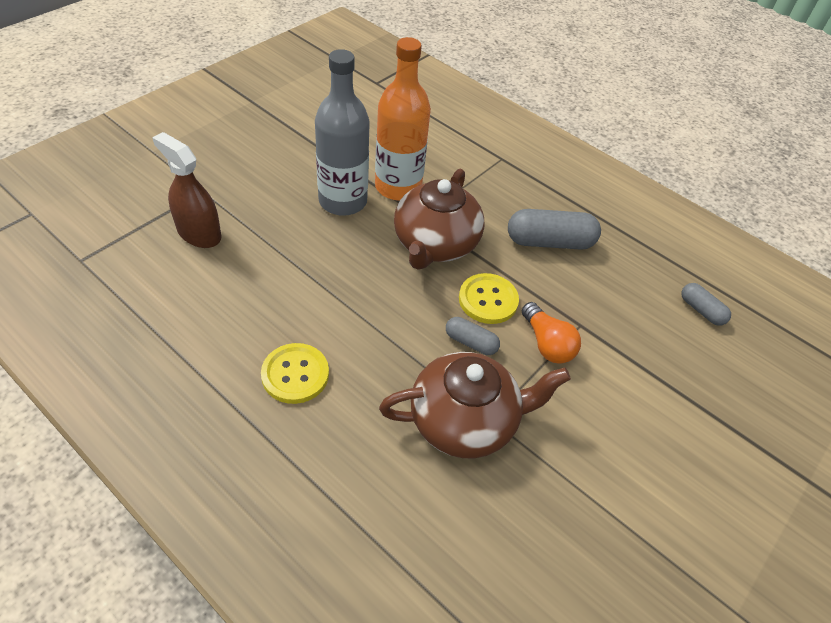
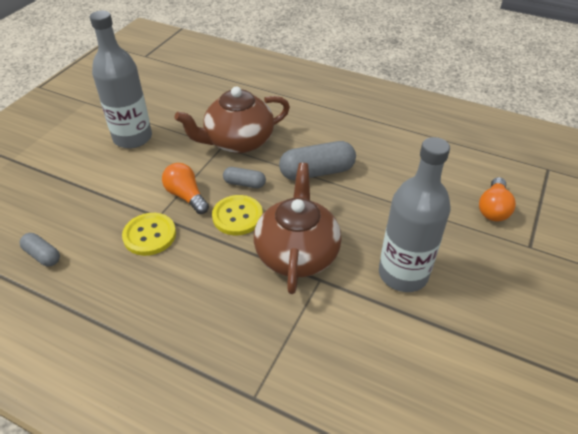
camera: 170 degrees right, 5 degrees down
(199, 233) = (493, 208): brown spray bottle -> orange light bulb
(295, 374) = (352, 141): yellow button -> yellow button (149, 235)
(398, 187) = (359, 309): orange bottle -> none
(549, 242) = (186, 287): grey capsule -> grey capsule (317, 172)
(630, 477) = (132, 138): none -> grey bottle

